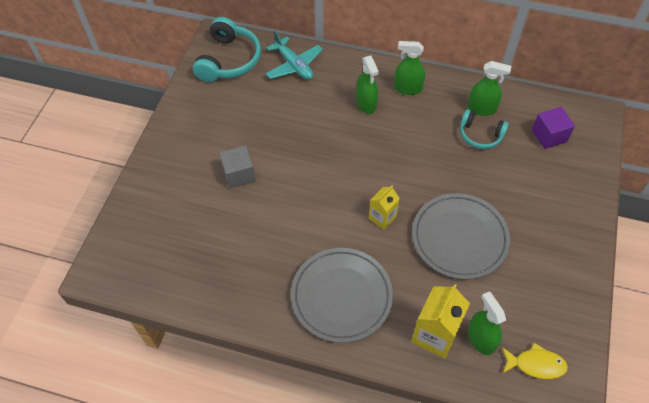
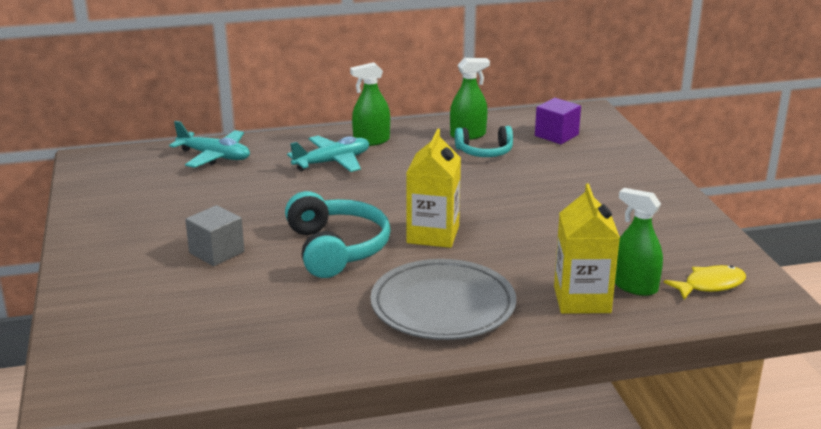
camera: 30 degrees left, 30 degrees down
(229, 60) = (122, 172): turquoise headphones -> turquoise headphones (336, 249)
(366, 104) = (332, 162): green spray bottle -> turquoise plane
(382, 217) = (433, 234): yellow carton -> yellow carton, size x1.63
(459, 238) = (535, 224): grey plate -> none

